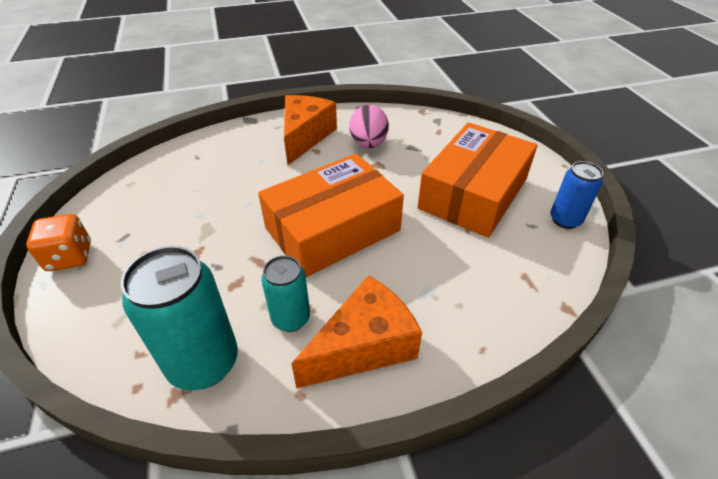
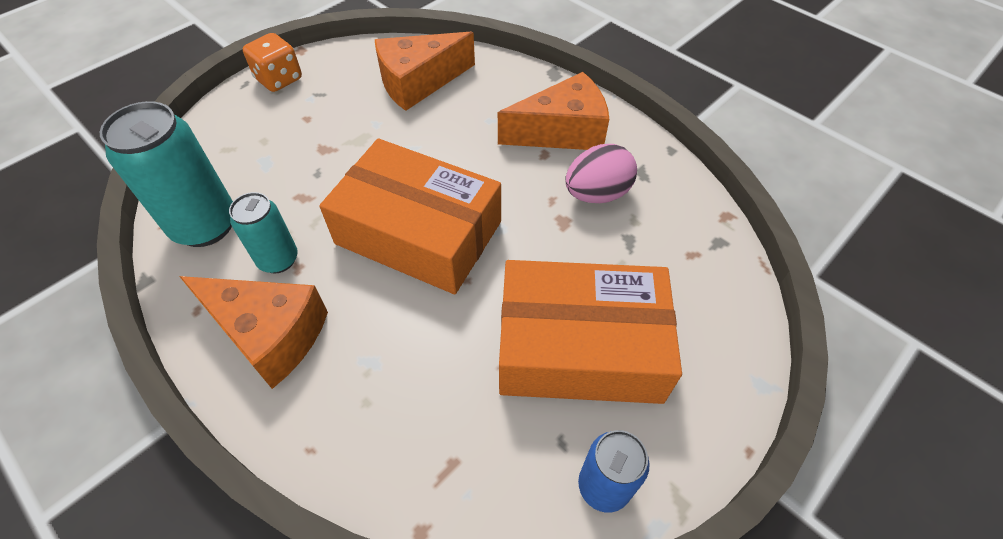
camera: 60 degrees right, 10 degrees up
(182, 178) = (418, 82): none -> orange cheese

